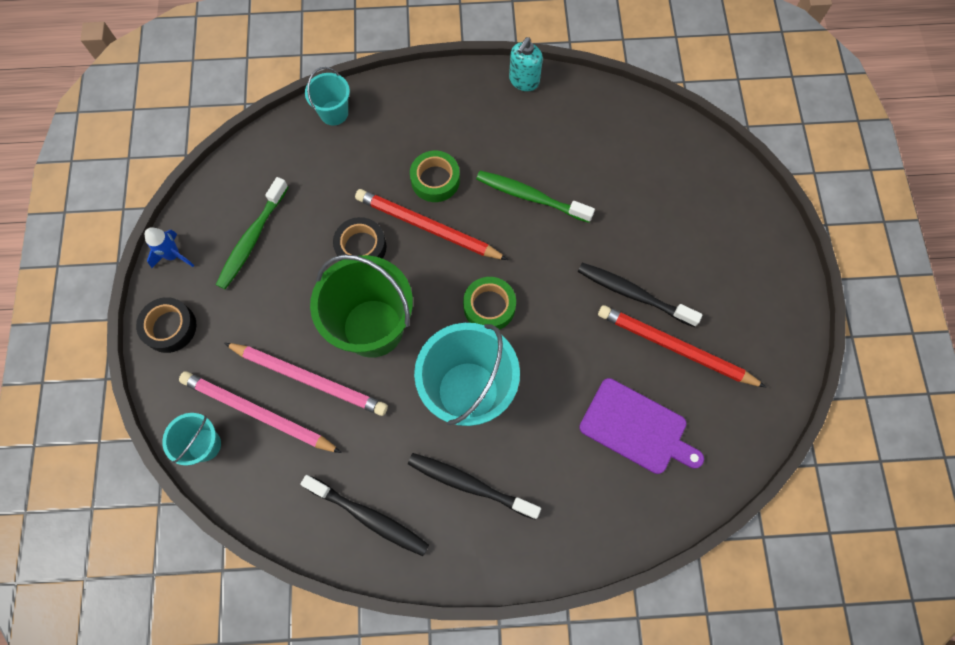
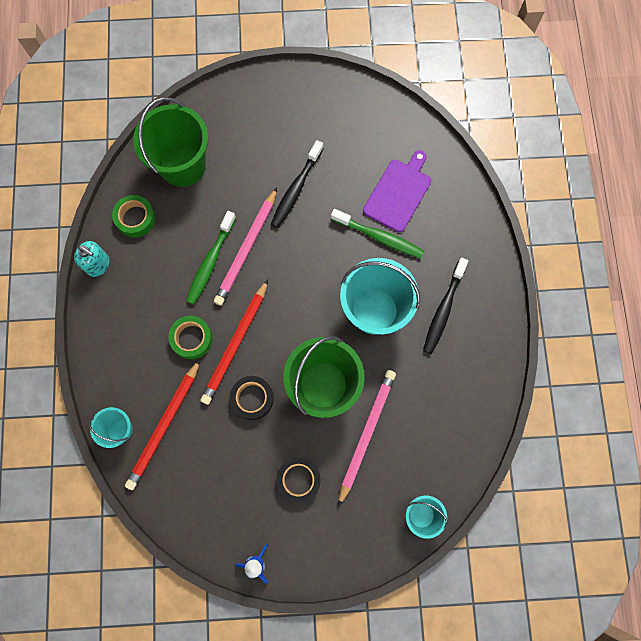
camera: 90 degrees left, 5 degrees up
(170, 327) = (323, 557): black tape -> black tape (298, 479)
(252, 239) = (242, 493): green toothbrush -> green toothbrush (379, 237)
(258, 413) = (395, 473): pink pencil -> pink pencil (247, 249)
(369, 517) = (470, 381): black toothbrush -> none
(489, 306) = (305, 295): green tape -> green tape (135, 218)
(655, 161) = (182, 165): none -> green bucket
(675, 348) = (338, 162): red pencil -> red pencil (164, 426)

